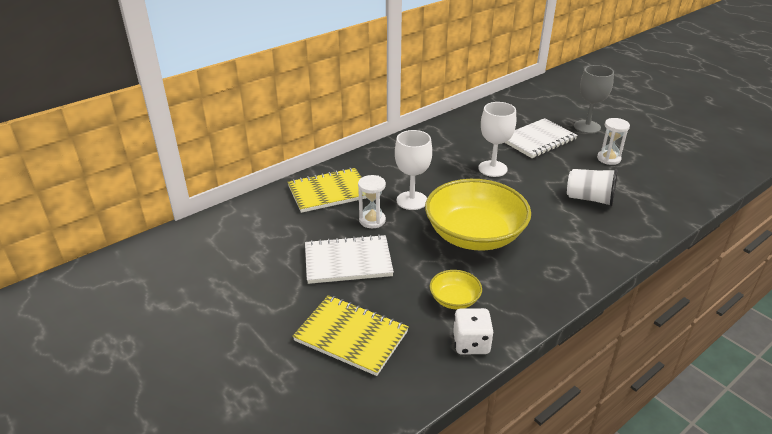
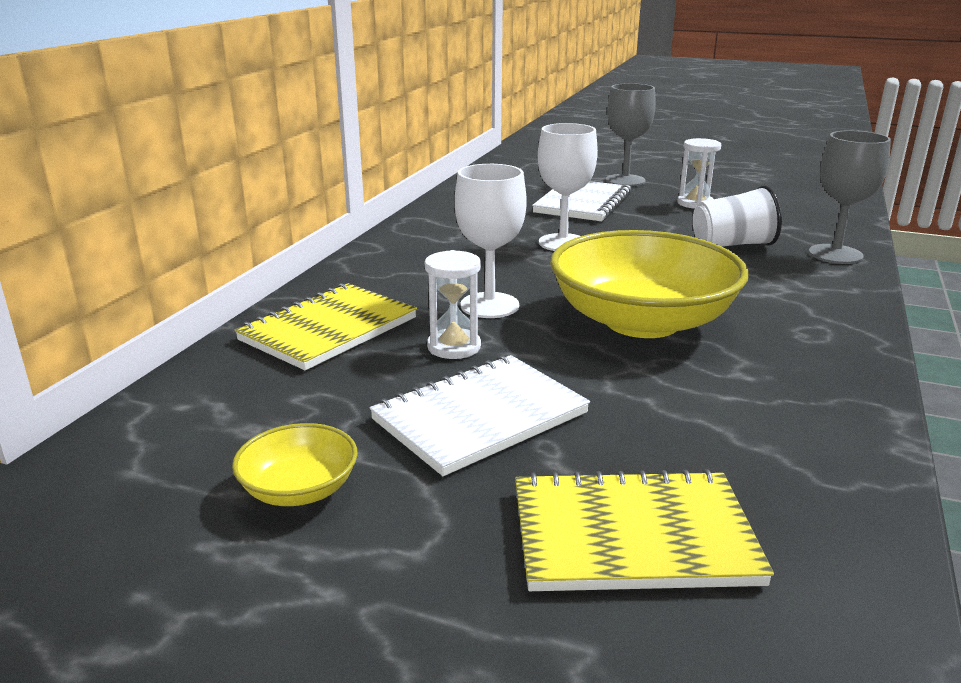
camera: 30 degrees left, 10 degrees down
(454, 299) = (727, 412): yellow bowl -> yellow bowl (299, 489)
(471, 343) = (839, 465): white dice -> none
(646, 225) = (835, 254): none -> grey goblet

